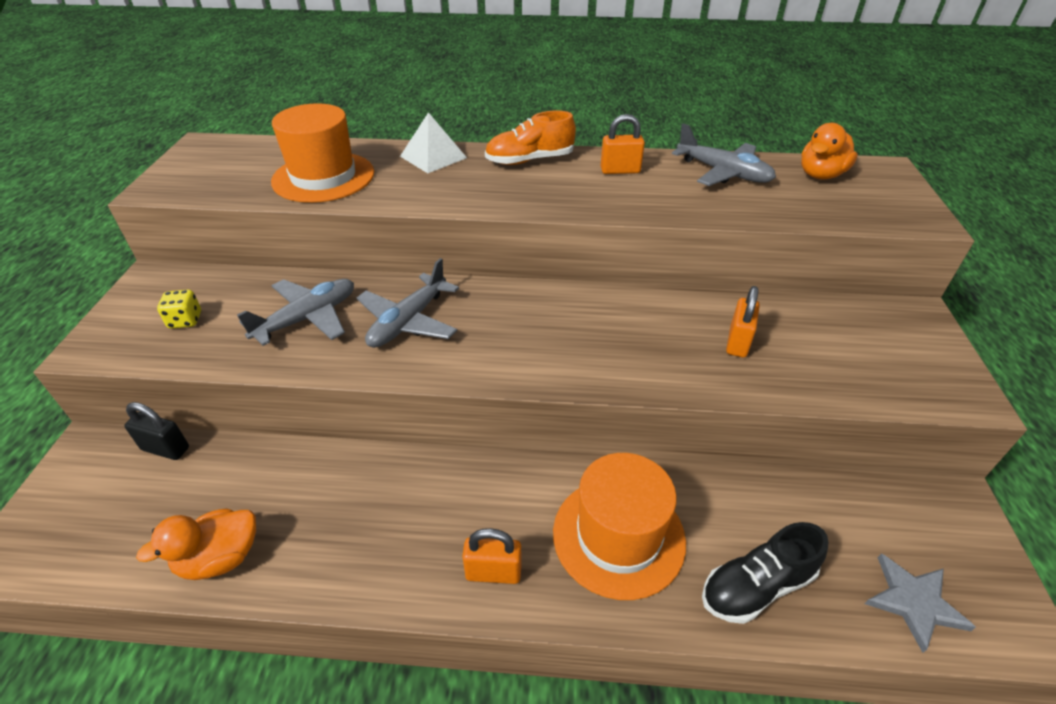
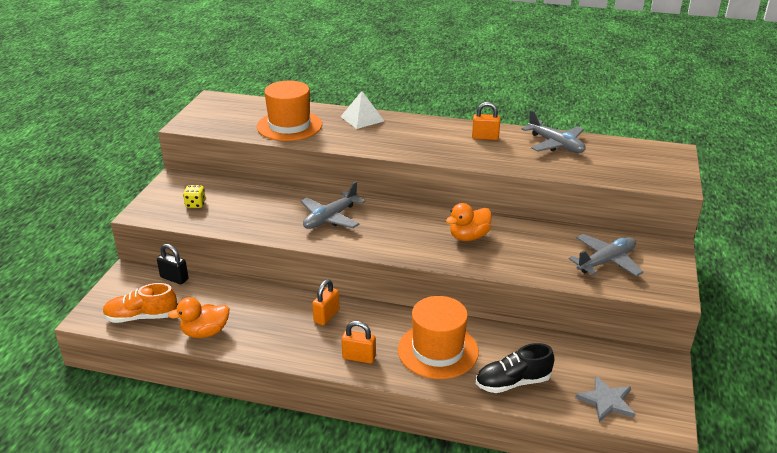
camera: 10 degrees right, 10 degrees down
(307, 318) = (268, 210): grey plane -> grey plane (606, 261)
(529, 160) = (426, 126): orange shoe -> orange shoe (141, 317)
(738, 342) = (537, 250): orange padlock -> orange padlock (326, 316)
(820, 175) = (623, 151): orange duck -> orange duck (469, 237)

